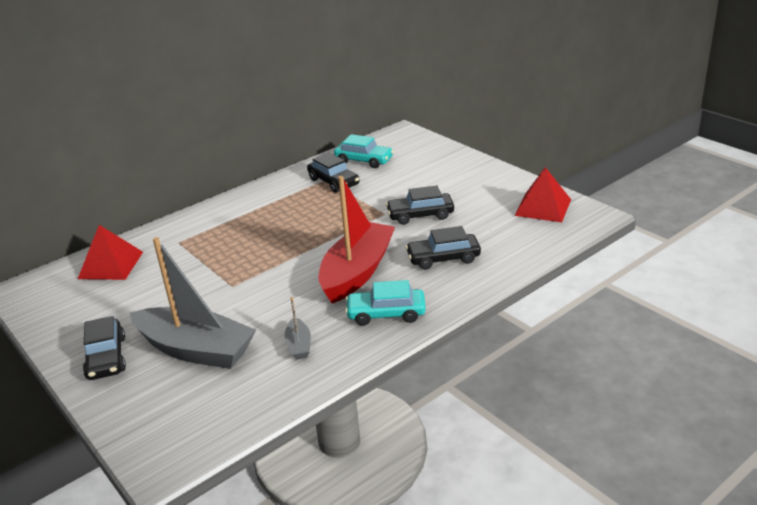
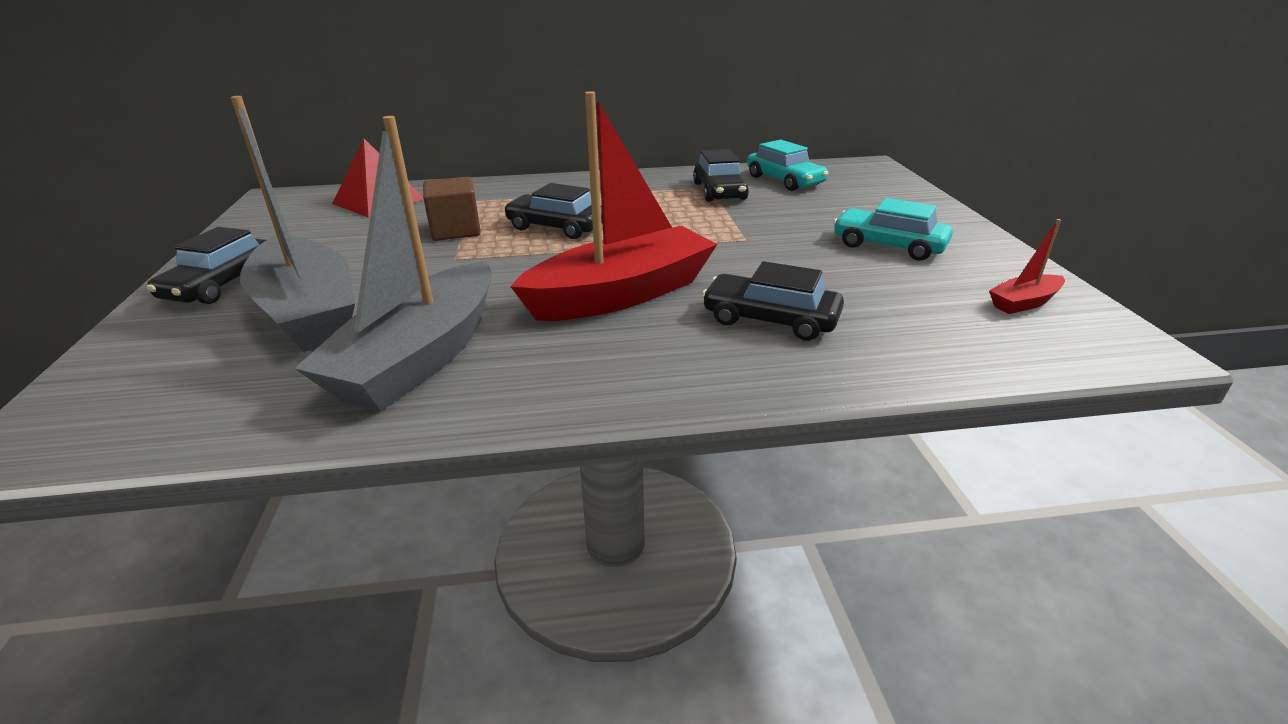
camera: 30 degrees right, 0 degrees up
(203, 267) = (455, 230): none -> brown cube
(299, 345) = (420, 357): grey boat -> grey boat, size x2.36
(386, 313) = (590, 364): turquoise car -> turquoise car (888, 246)
(420, 215) = (796, 255): black car -> black car (556, 227)
(543, 207) = (1024, 303): red pyramid -> red boat

